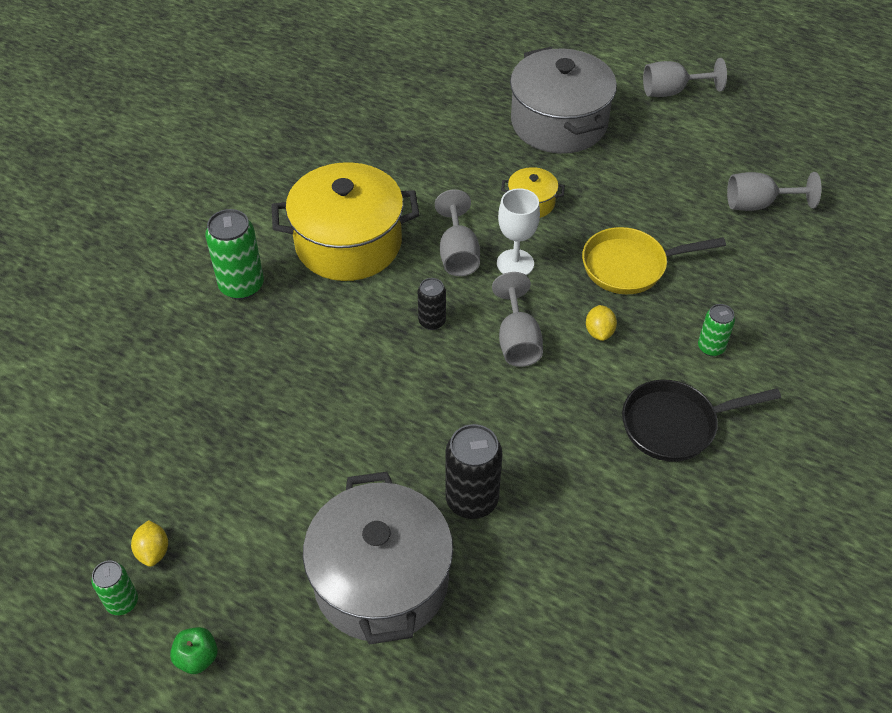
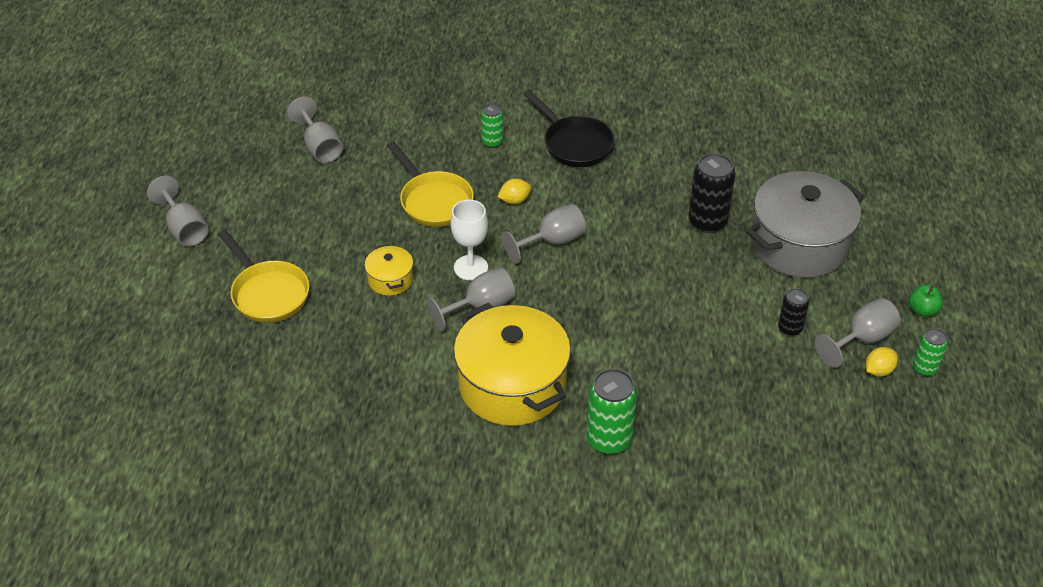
camera: 115 degrees left, 5 degrees down
(203, 561) = (862, 339): none -> grey goblet
(432, 321) = (566, 297): black can -> black can (790, 328)
(559, 123) = (267, 293): grey pot -> yellow pan

